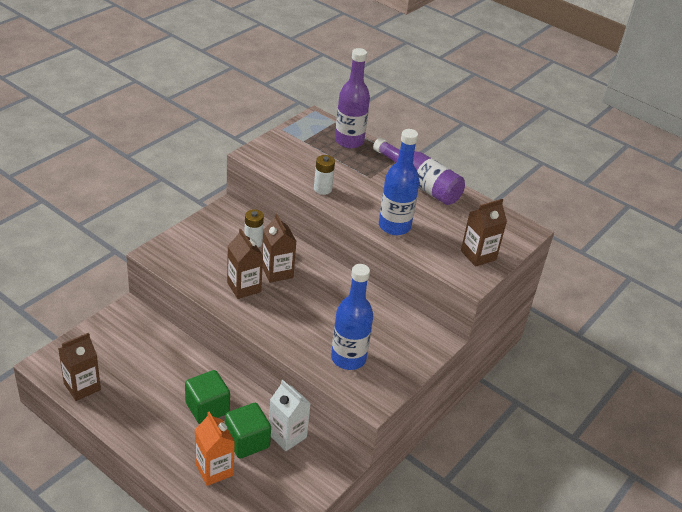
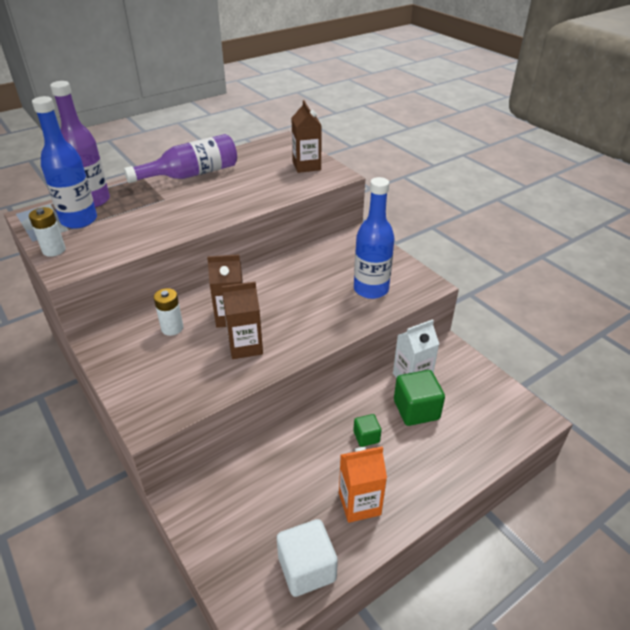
camera: 70 degrees left, 0 degrees up
(82, 387) = (307, 568): brown carton -> white cube
(207, 408) = (366, 437): green cube -> green cube, size x0.56
(214, 470) = (451, 442): orange carton -> orange carton (359, 503)
(322, 189) = (165, 230): white battery -> white battery (54, 250)
(394, 226) = (248, 198): blue bottle -> blue bottle (79, 220)

